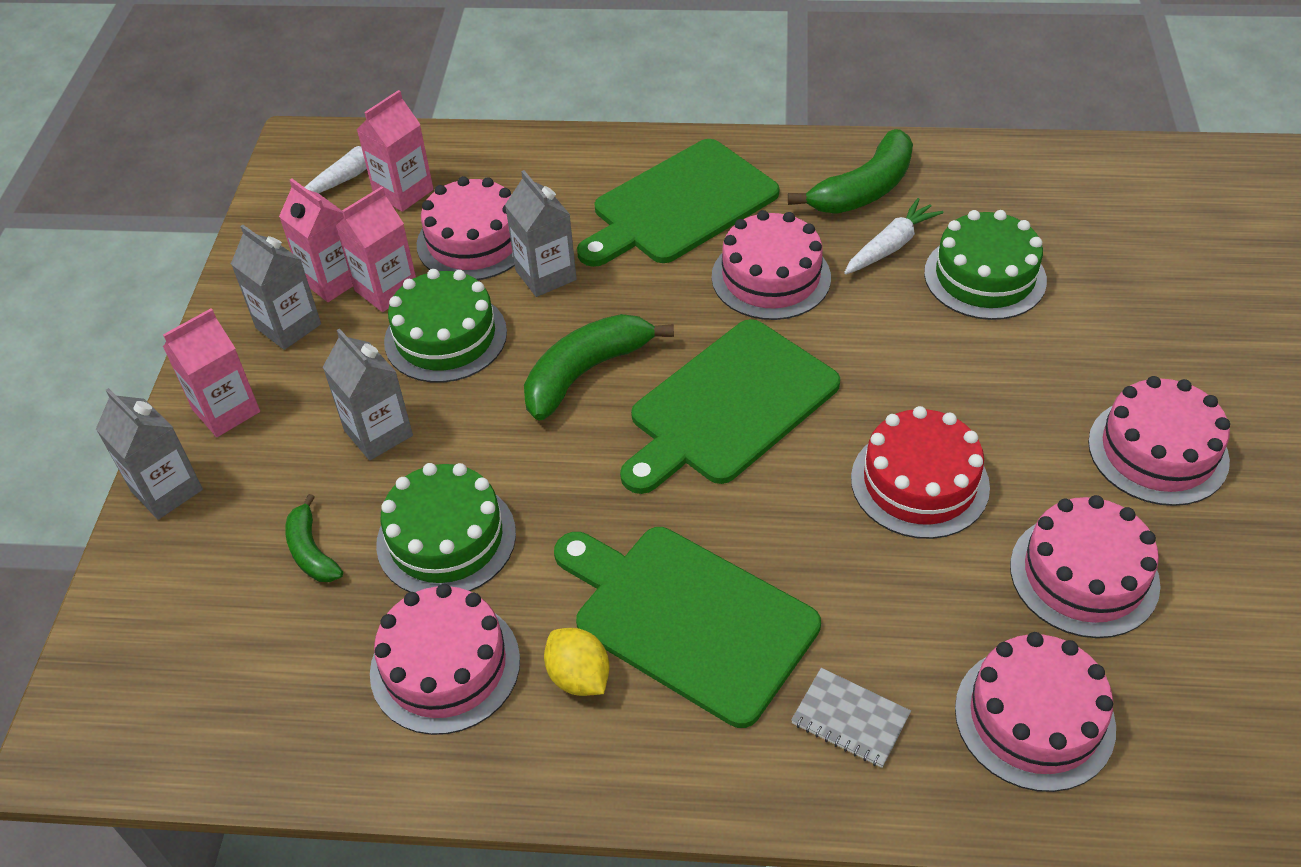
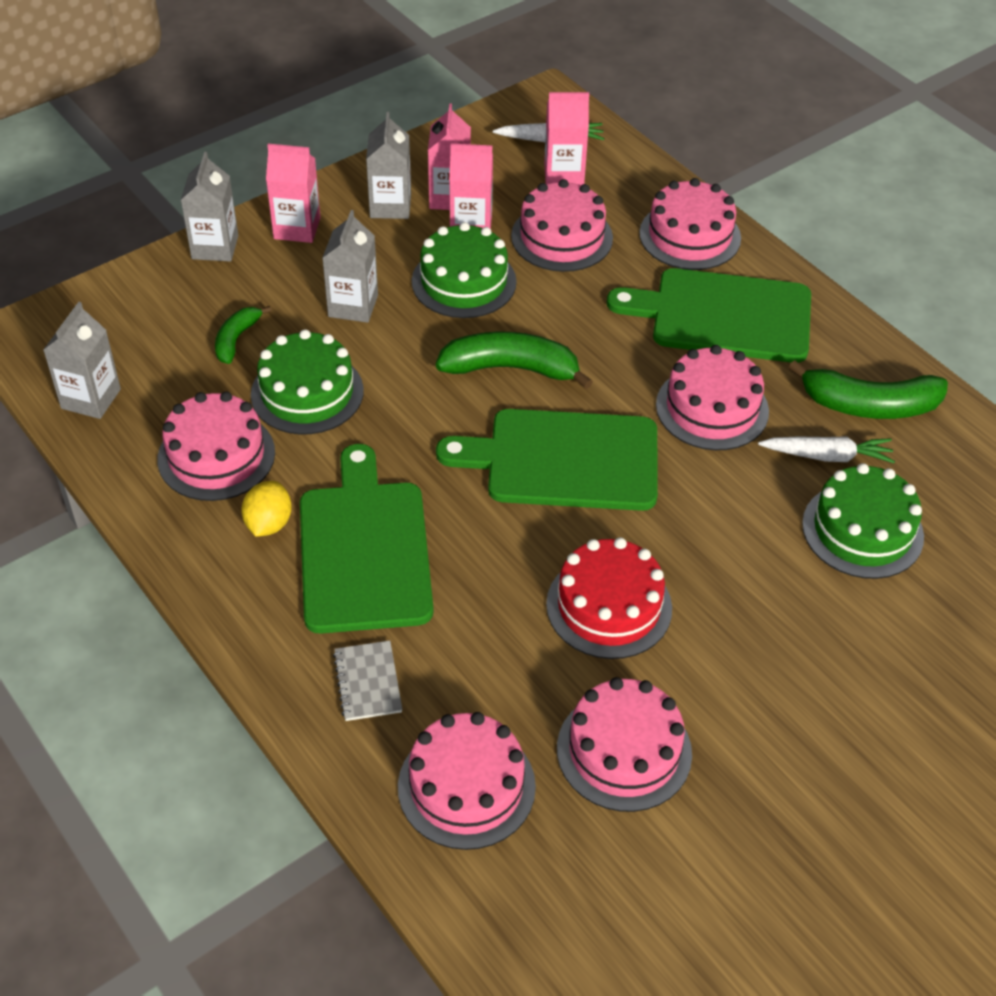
camera: 45 degrees right, 0 degrees up
(546, 275) = (573, 292): grey carton -> grey carton (91, 399)
(1157, 451) = (798, 736): pink cake -> pink cake (690, 235)

